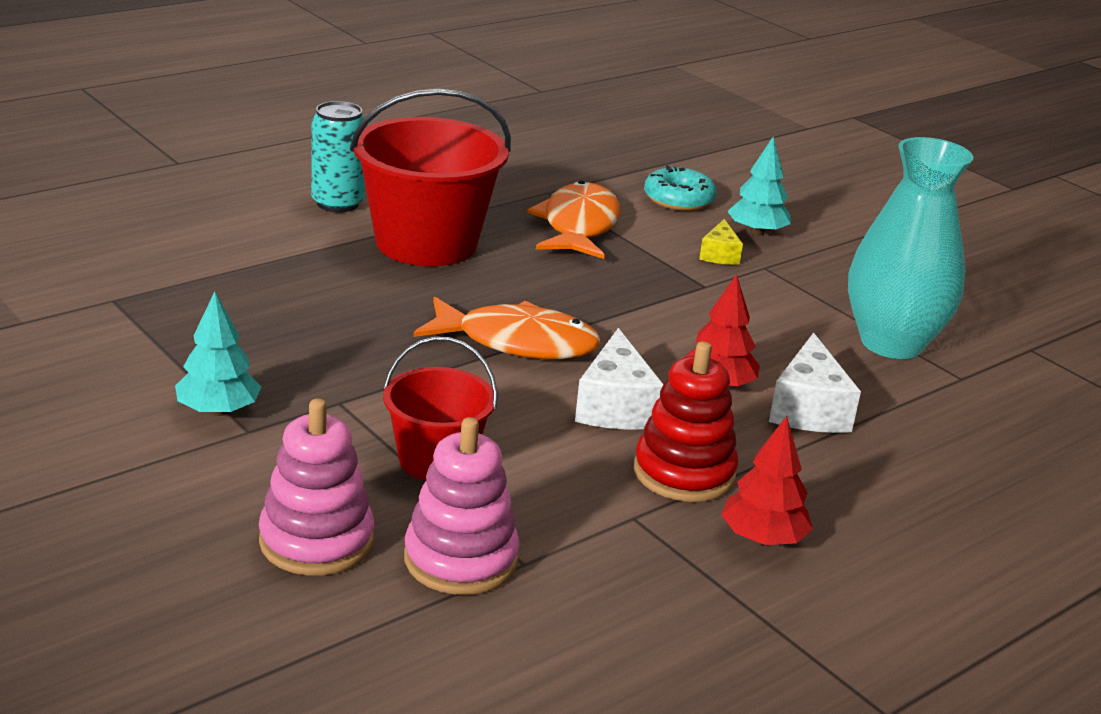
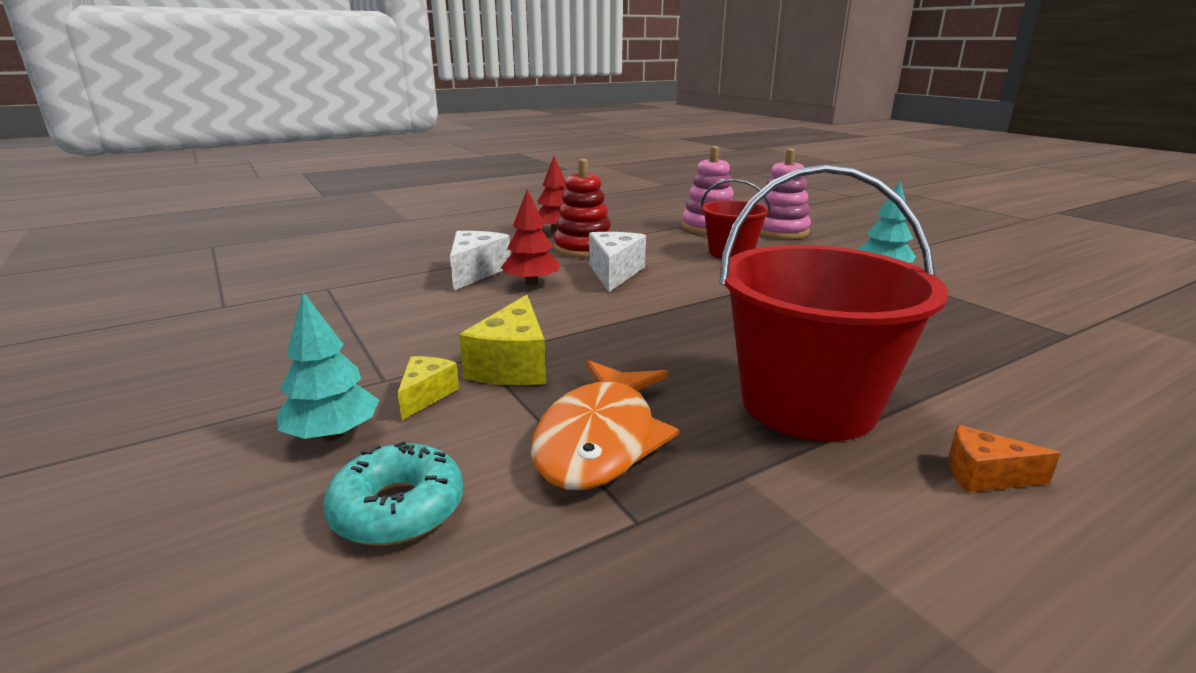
camera: 170 degrees left, 5 degrees down
(337, 203) = (985, 475): turquoise can -> orange cheese
(517, 342) = (685, 306): orange fish -> none
(669, 277) = (513, 365): none -> yellow cheese
(891, 343) = (348, 309): turquoise vase -> none

